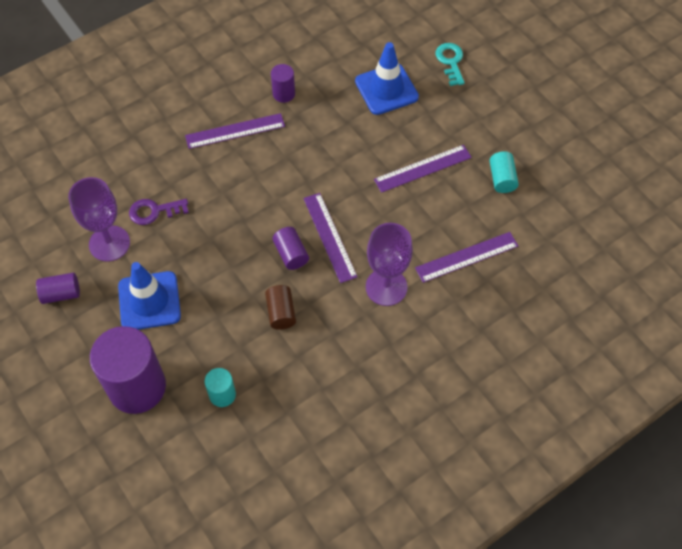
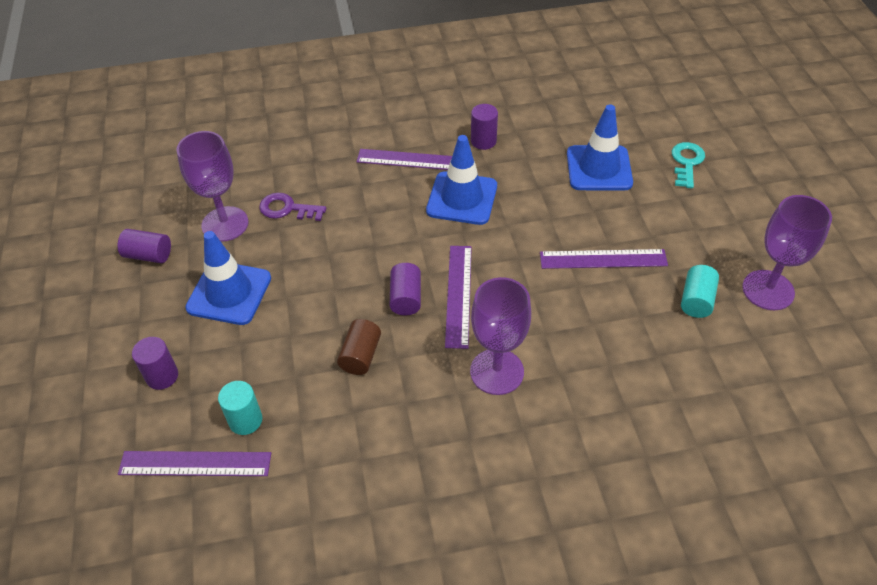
camera: 25 degrees right, 10 degrees down
(137, 387) = (162, 376): purple cylinder -> purple cylinder, size x0.46
(292, 153) = (462, 198): none -> blue traffic cone
(467, 257) = (612, 373): purple ruler -> purple ruler (195, 464)
(547, 152) = (768, 290): none -> purple goblet

